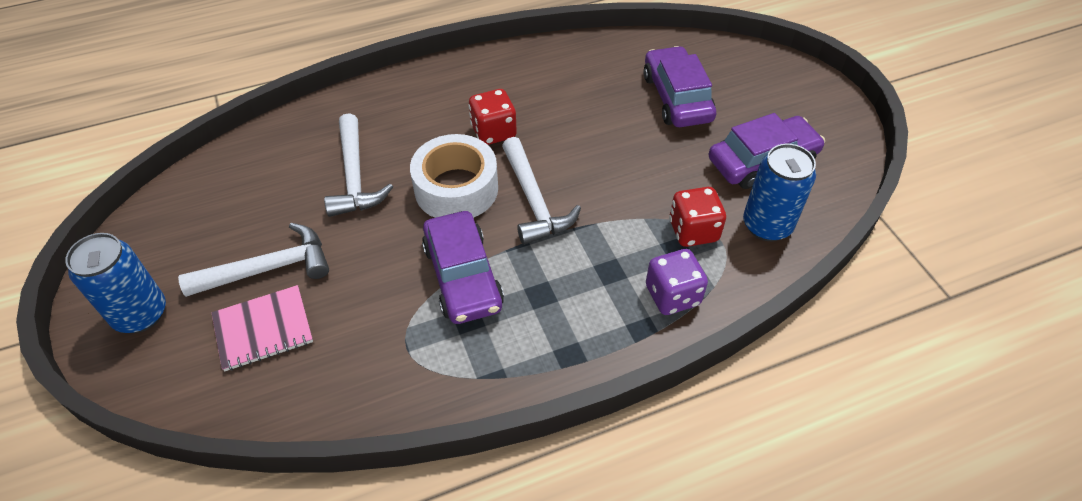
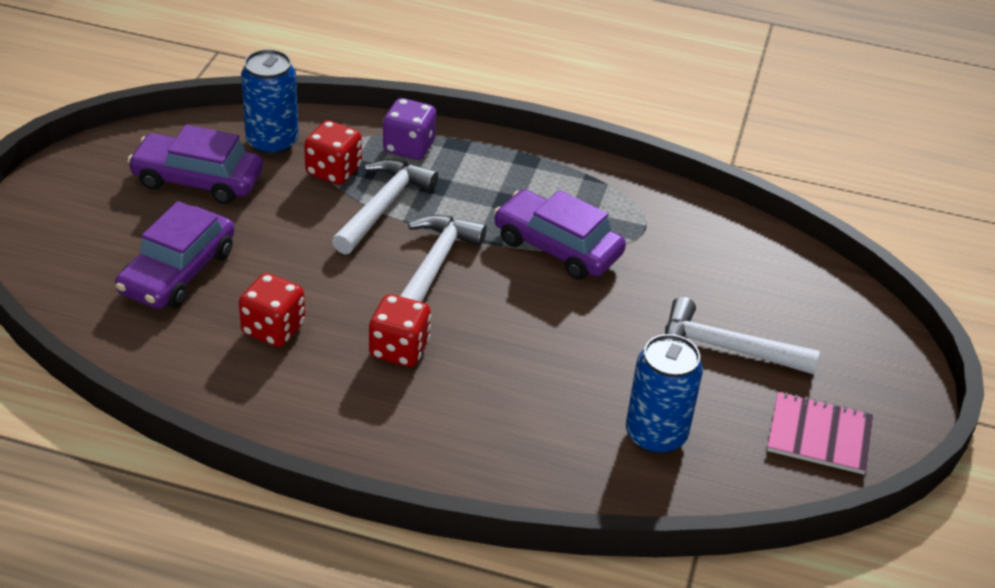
camera: 145 degrees left, 10 degrees down
(140, 314) = (864, 375): blue can -> blue can (655, 435)
(263, 329) = (756, 302): pink notebook -> pink notebook (819, 435)
(355, 177) = (583, 388): white hammer -> white hammer (383, 206)
(456, 188) = (494, 317): white tape -> none
(463, 276) = (557, 247): purple car -> purple car turned 75 degrees counterclockwise
(579, 100) = (273, 329): none -> red dice

